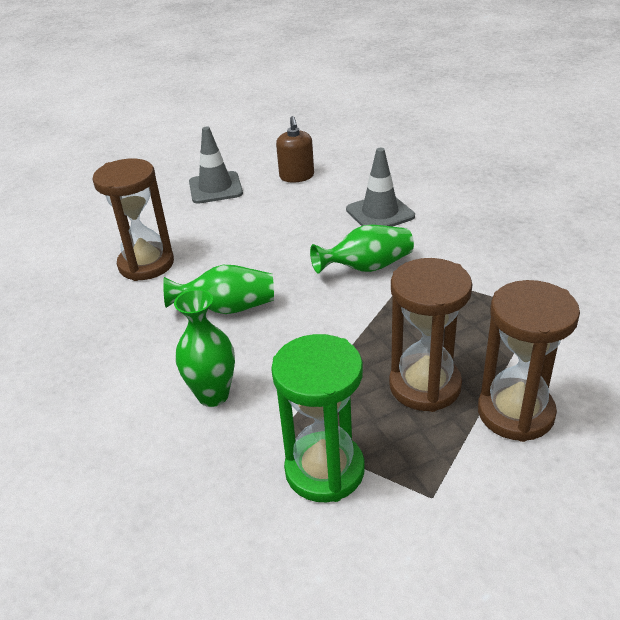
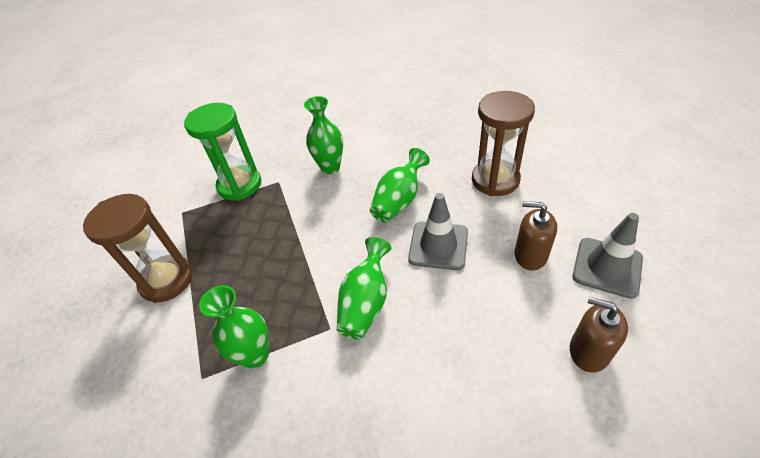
camera: 130 degrees right, 10 degrees up
(233, 217) = (530, 255): none -> brown soap dispenser
(380, 213) = (441, 375): grey traffic cone -> grey traffic cone (438, 245)
(425, 385) = (231, 254): brown hourglass -> none
(482, 294) = (255, 355): none -> green vase

